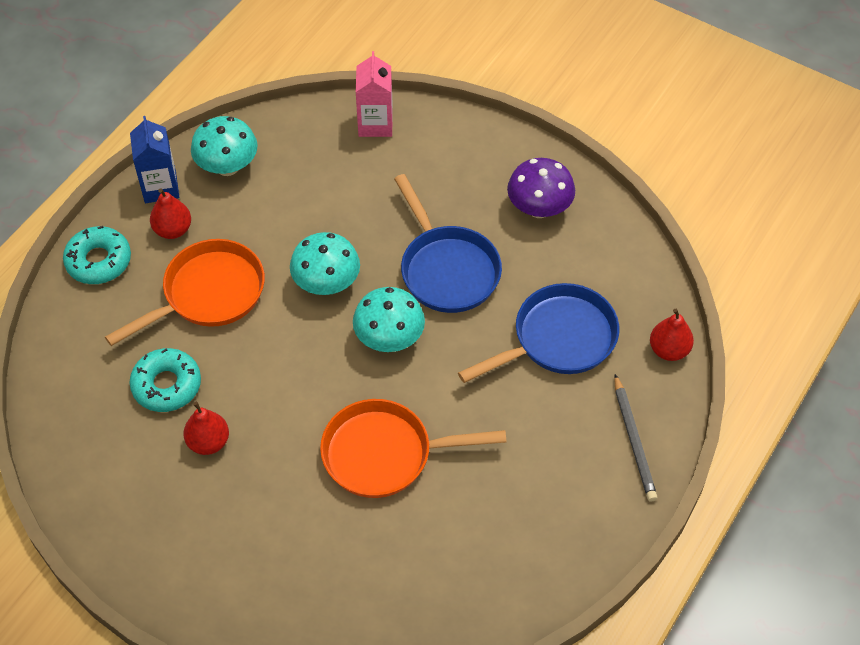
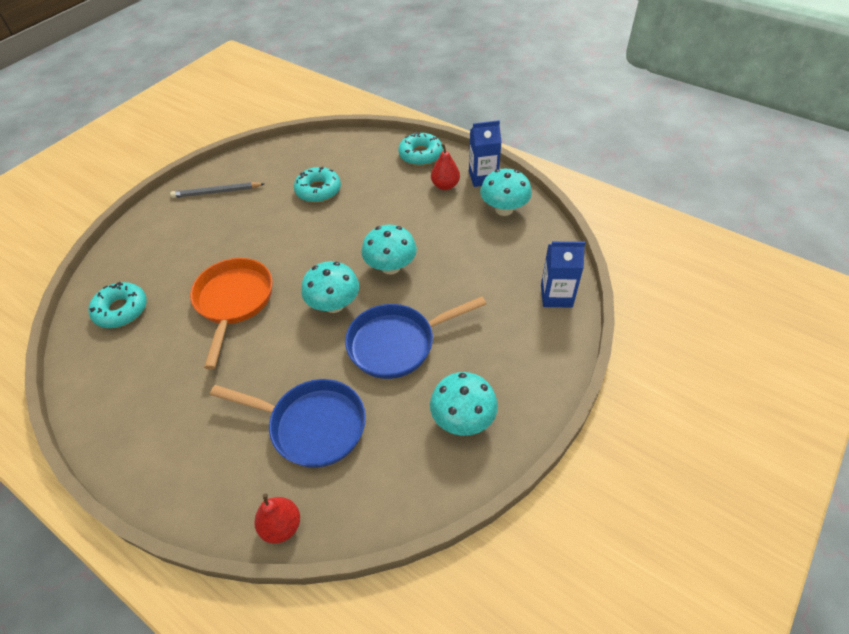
camera: 95 degrees right, 5 degrees down
(208, 294) = (388, 205): orange pan -> none
(208, 442) = (270, 211): red pear -> none
(375, 124) = (556, 296): pink carton -> blue carton
(401, 594) = (121, 310): none -> turquoise donut
(539, 208) = (463, 419): purple mushroom -> turquoise mushroom
(558, 339) = (312, 425): blue pan -> blue pan turned 45 degrees counterclockwise
(633, 440) = (192, 481): grey pencil -> grey pencil (217, 192)

